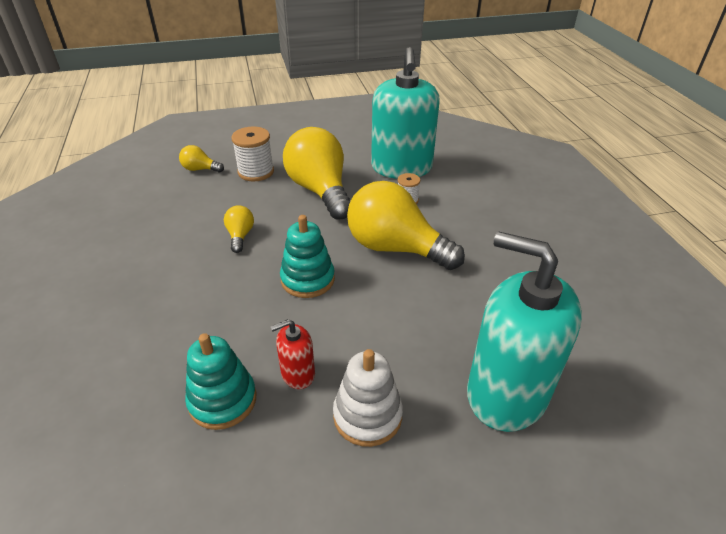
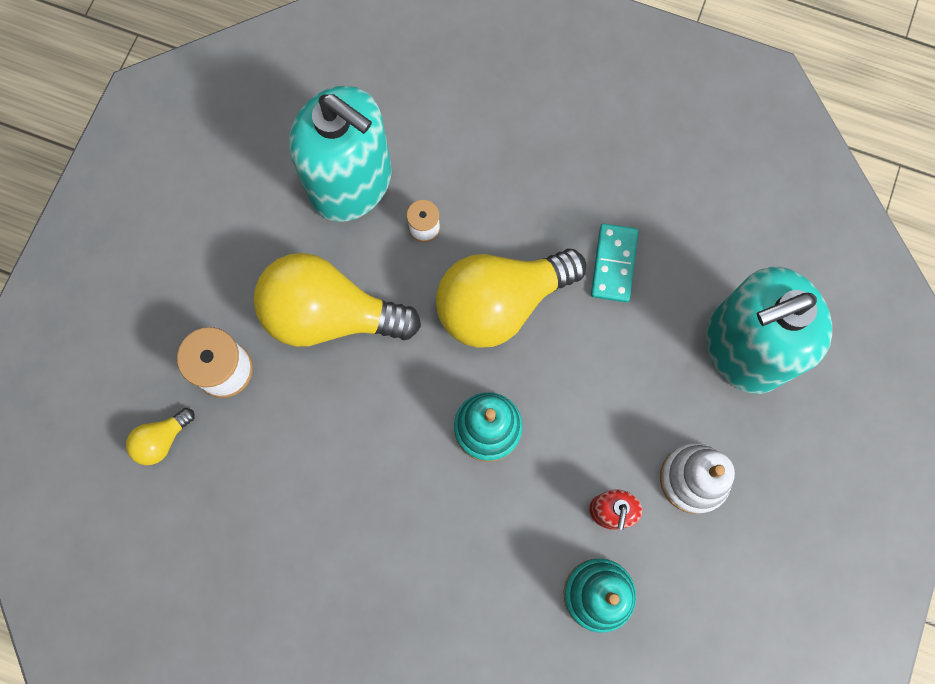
camera: 55 degrees left, 35 degrees up
(240, 236) = (358, 460): yellow light bulb -> none
(480, 286) = (613, 264): none -> turquoise domino

